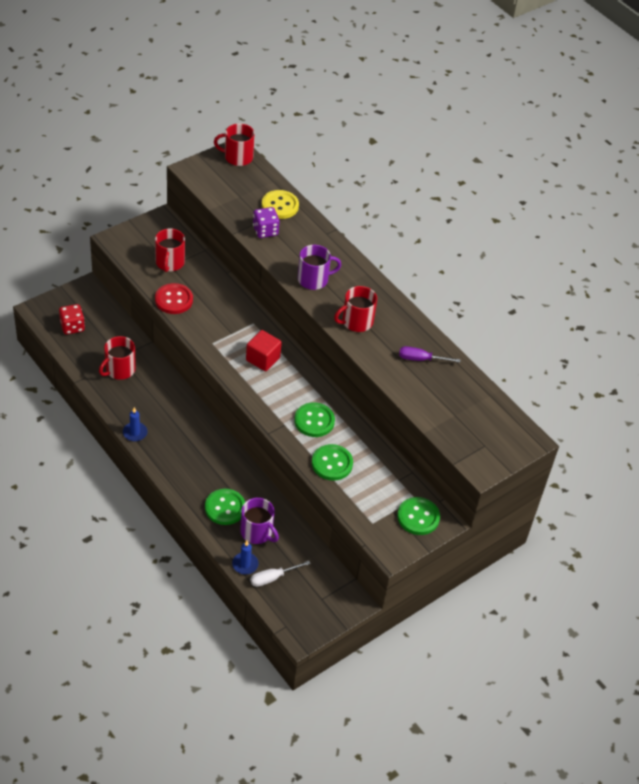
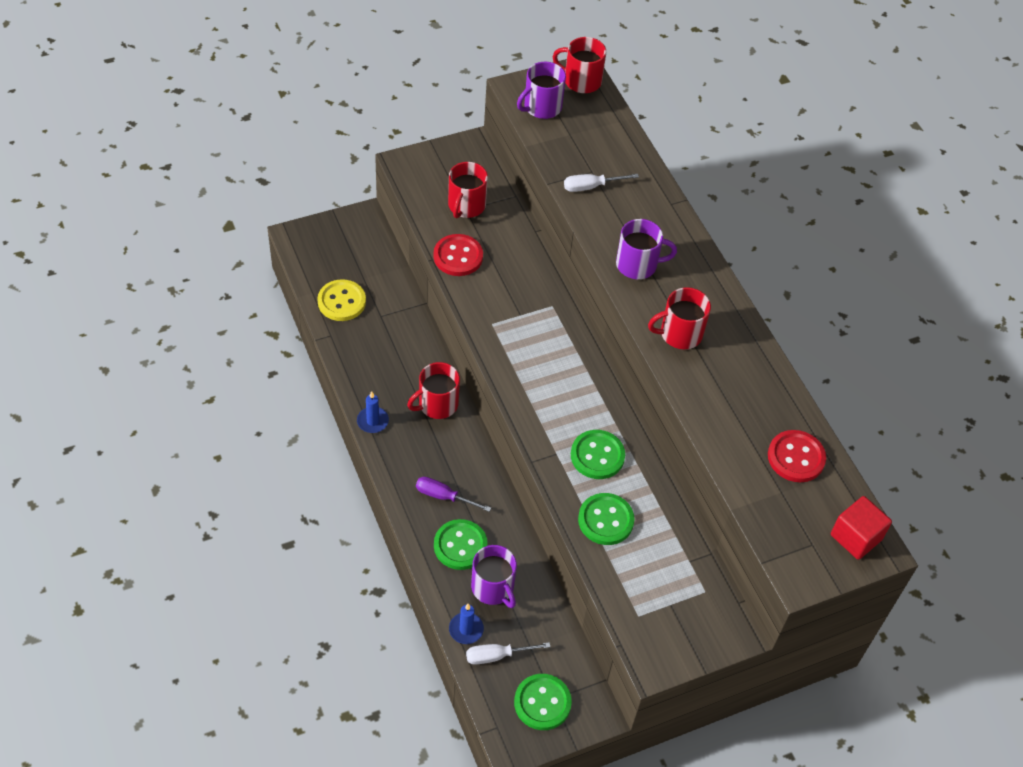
camera: 15 degrees right, 5 degrees up
(72, 326) = (332, 265): red dice -> none
(119, 370) = (376, 333): red mug -> red mug (437, 404)
(213, 180) = (541, 107): none -> purple mug
(263, 359) = (552, 357): red cube -> red cube (856, 537)
(265, 231) = (591, 187): purple dice -> white screwdriver
(280, 206) = (619, 155): yellow button -> yellow button (341, 302)
(418, 517) = (703, 620): green button -> green button (542, 703)
(421, 359) = (754, 402): purple screwdriver -> purple screwdriver (444, 496)
(459, 390) = (796, 457): none -> red button

